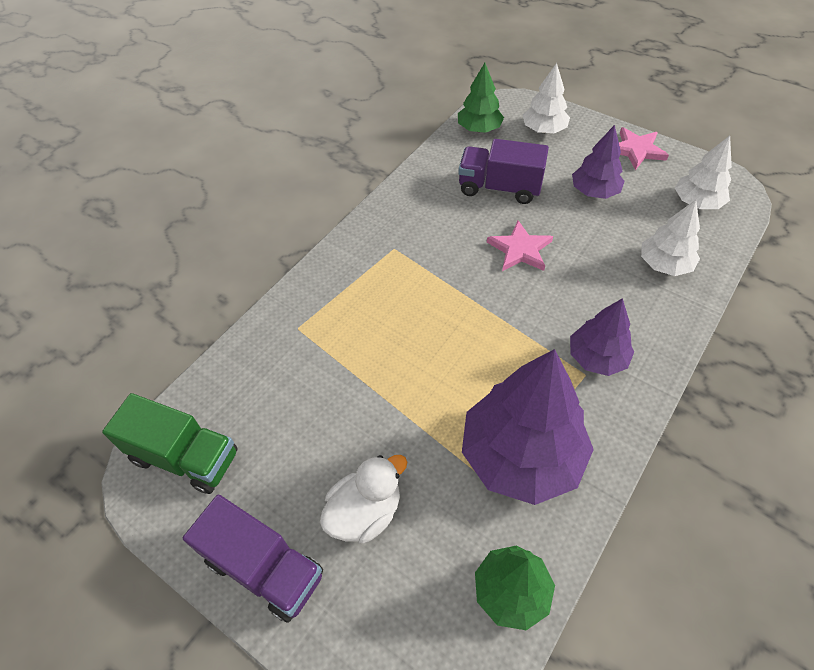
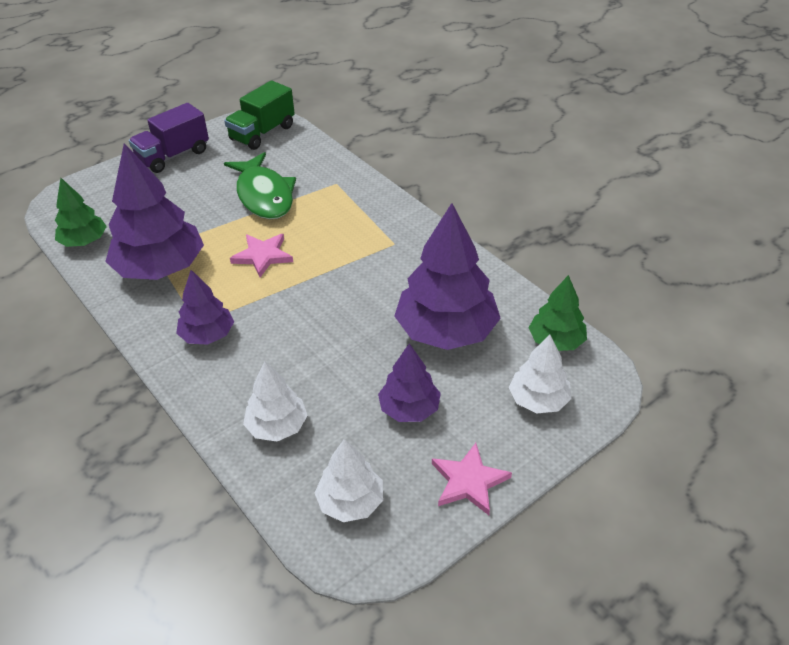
camera: 105 degrees right, 10 degrees down
(341, 396) = (264, 195): none -> green fish
(365, 512) = (176, 194): white duck -> none
(499, 188) = (446, 331): purple truck -> purple tree
(520, 249) = (352, 323): pink star -> pink star (263, 256)

